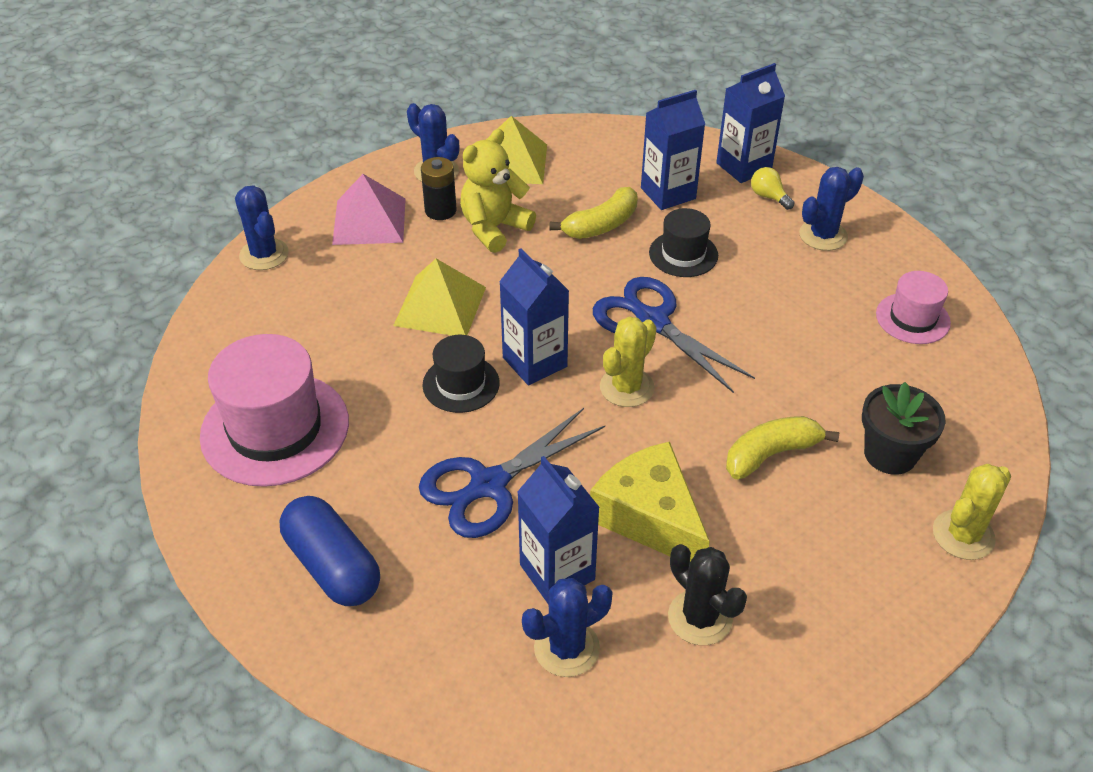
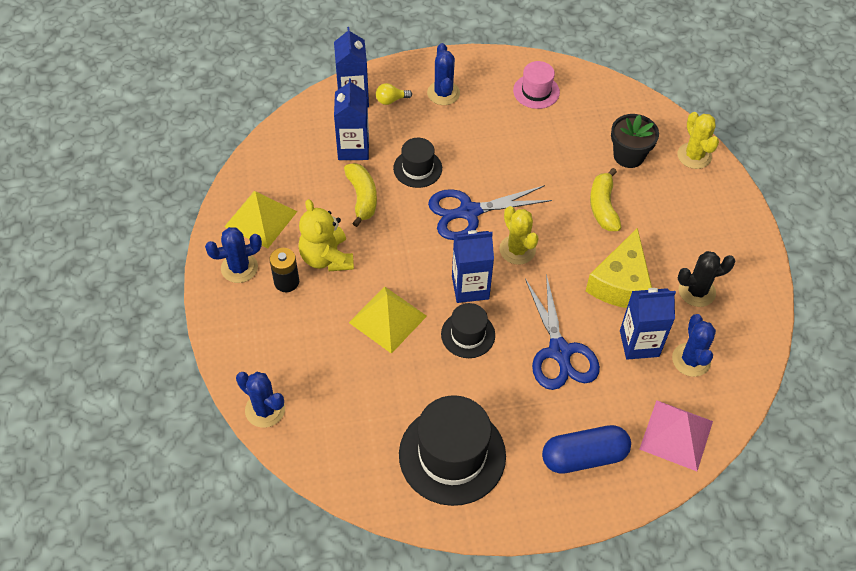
camera: 65 degrees left, 10 degrees up
(264, 254) = (265, 410): blue cactus -> blue cactus turned 45 degrees clockwise
(275, 429) = (452, 455): pink hat -> black hat
(369, 221) = (269, 329): pink pyramid -> pink pyramid (676, 435)
(649, 517) = (621, 283): yellow cheese -> yellow cheese turned 60 degrees counterclockwise

